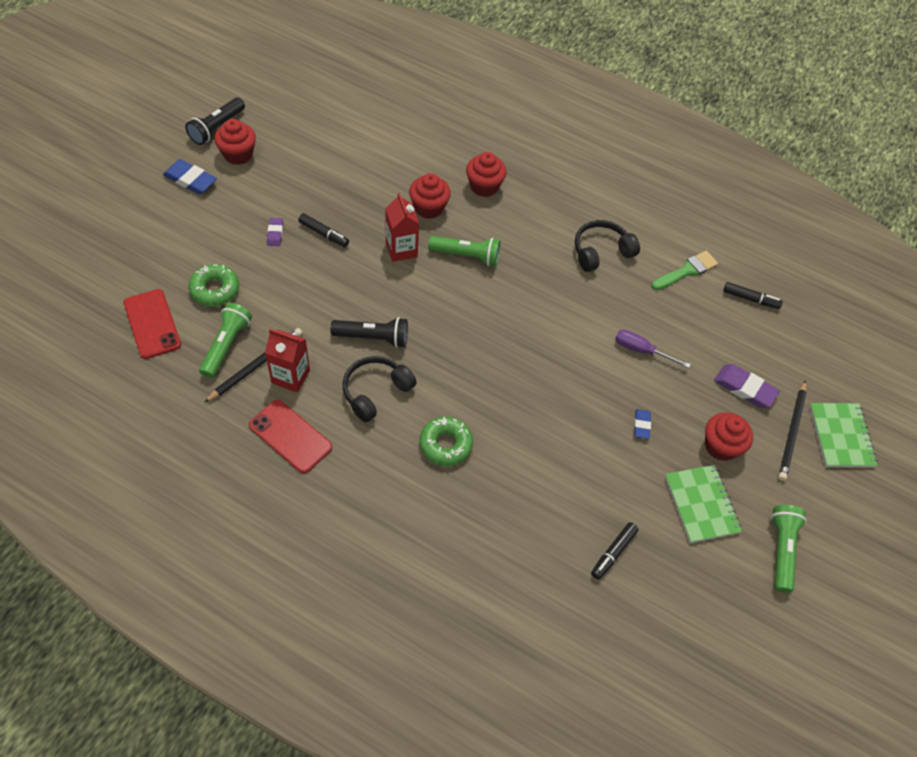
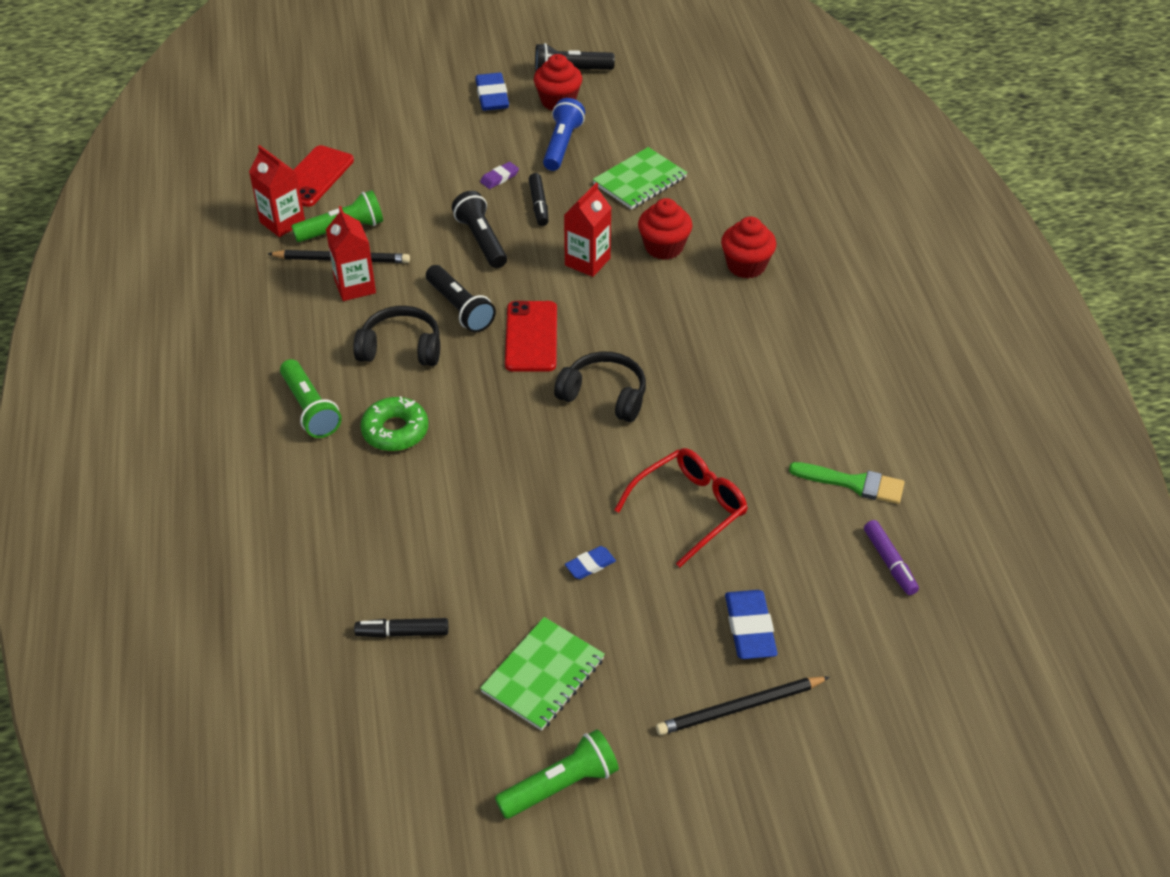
camera: 55 degrees right, 10 degrees down
(178, 373) = (282, 222): none -> red carton
(215, 290) = (393, 185): green donut -> none
(282, 183) = (562, 145): none -> blue flashlight
(290, 436) = (292, 326): red phone -> red phone (531, 337)
(323, 283) = (481, 240): none -> black flashlight
(466, 256) = (639, 308): green flashlight -> green flashlight (310, 409)
(601, 251) = (783, 399): black headphones -> black headphones (604, 395)
(641, 350) = (690, 508): purple screwdriver -> red glasses
(721, 446) = (641, 650): red cupcake -> none
(744, 388) = (750, 628): purple eraser -> blue eraser
(750, 299) = (889, 562): black marker -> purple marker
(841, 436) = (792, 761): green notebook -> green notebook (640, 181)

